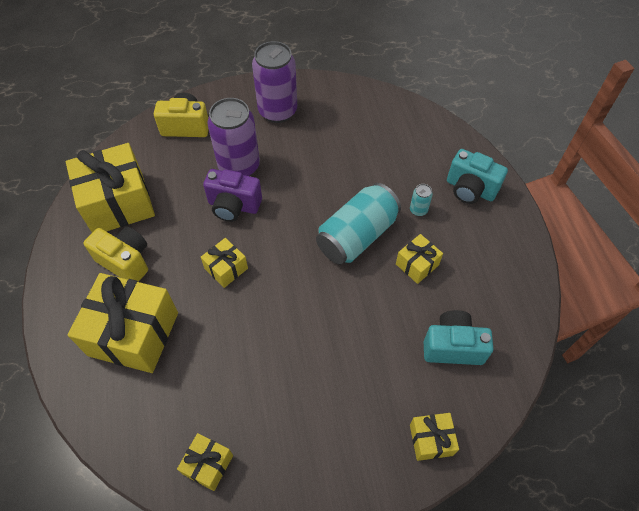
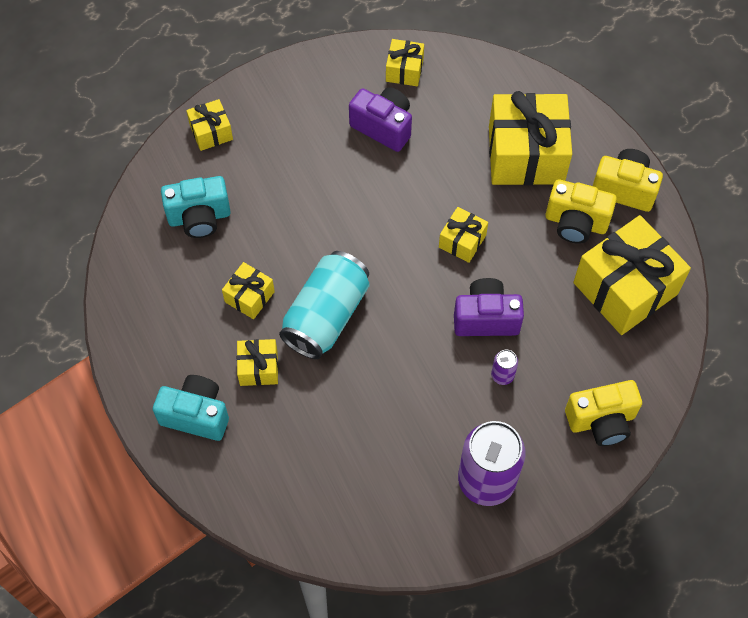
camera: 165 degrees right, 5 degrees up
(68, 280) = (624, 189): none -> yellow camera
(239, 166) = (502, 375): purple can -> purple can, size x0.42
(254, 399) = (383, 127): none -> purple camera
(418, 210) = (258, 368): turquoise can -> yellow gift

